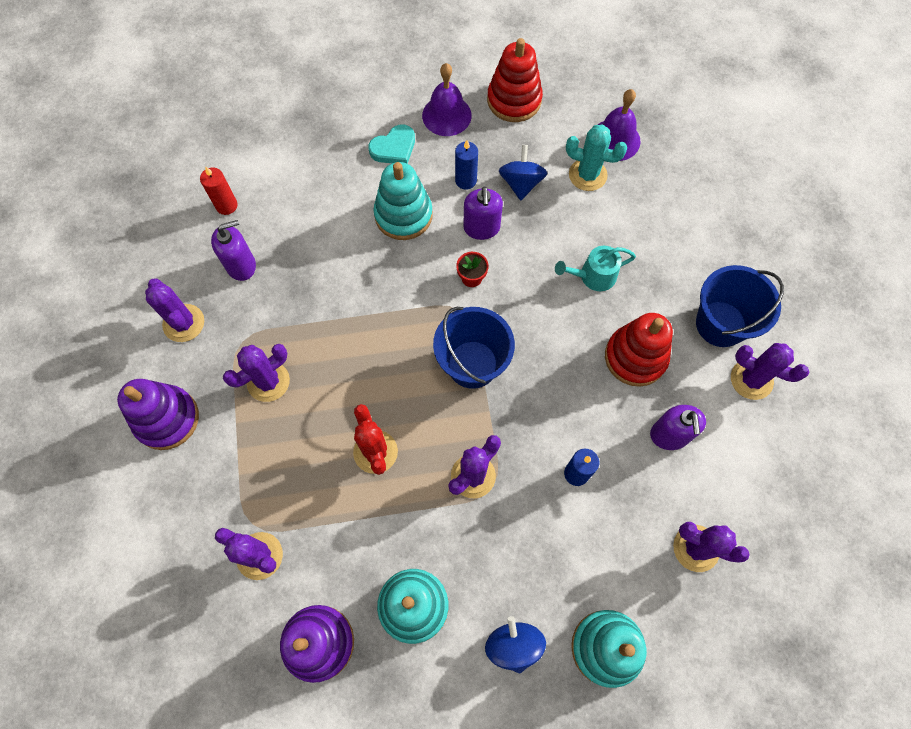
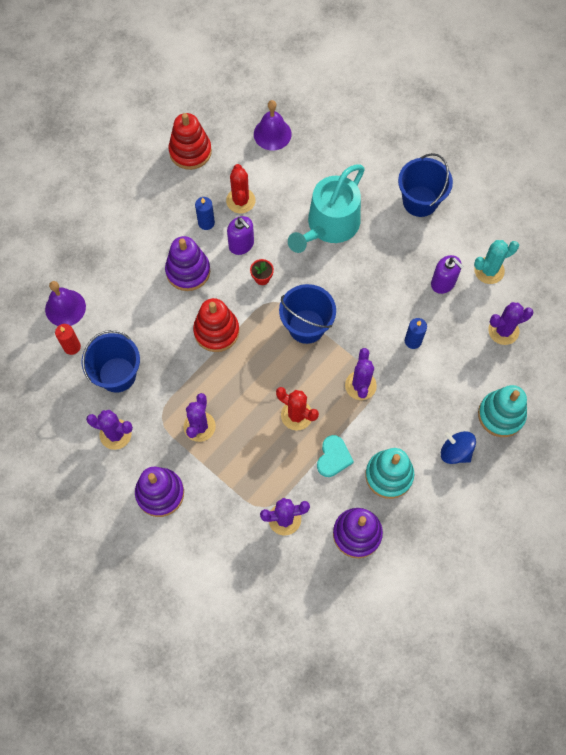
camera: 40 degrees left, 0 degrees up
(241, 265) = (117, 374): purple soap dispenser -> blue bucket
(394, 148) = (143, 234): turquoise heart -> turquoise heart (333, 457)
(403, 215) = (188, 271): turquoise stacking toy -> purple stacking toy
(446, 115) = (157, 190): purple bell -> purple bell (65, 308)
(521, 183) = (240, 201): blue spinning top -> red cactus
(587, 175) = (275, 167): turquoise cactus -> turquoise cactus (489, 270)
(593, 276) = (329, 225): turquoise watering can -> turquoise watering can, size x1.99
(635, 357) = (391, 254): red stacking toy -> red stacking toy (216, 331)
(751, 379) = (460, 220): purple cactus -> none

